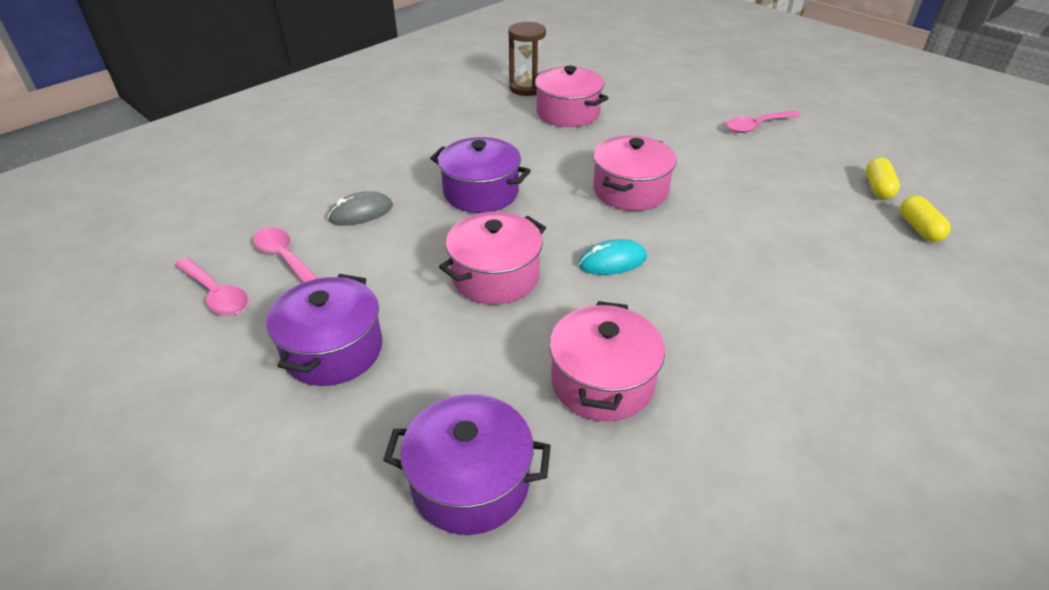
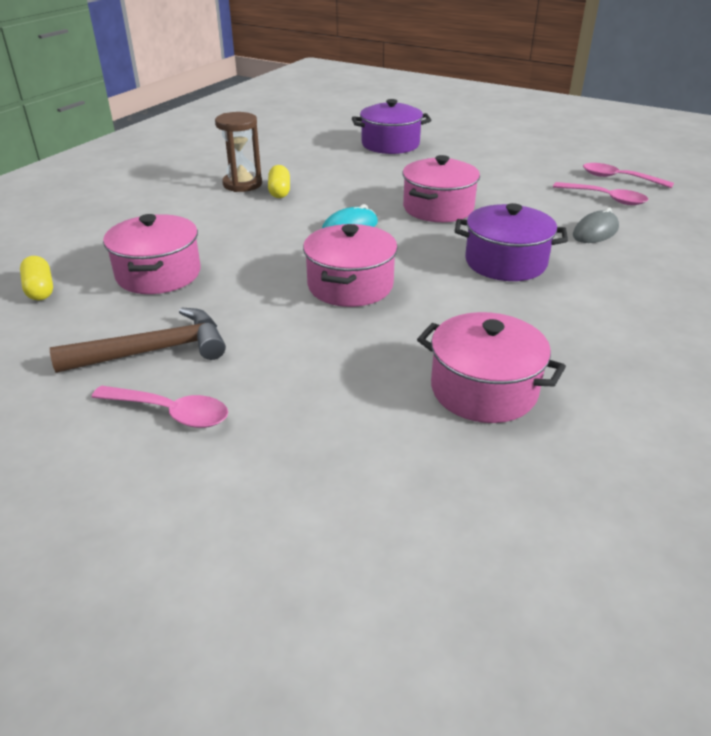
camera: 165 degrees right, 5 degrees down
(333, 350) = (508, 168): purple pot -> none
(527, 88) = (594, 439): brown hourglass -> brown hourglass (242, 184)
(602, 382) = (337, 175): pink pot -> pink pot (158, 274)
(757, 126) = (171, 413): pink spoon -> pink spoon turned 60 degrees clockwise
(784, 161) = (153, 351): none -> brown hammer
(878, 188) = (48, 330): yellow capsule -> yellow capsule (279, 191)

